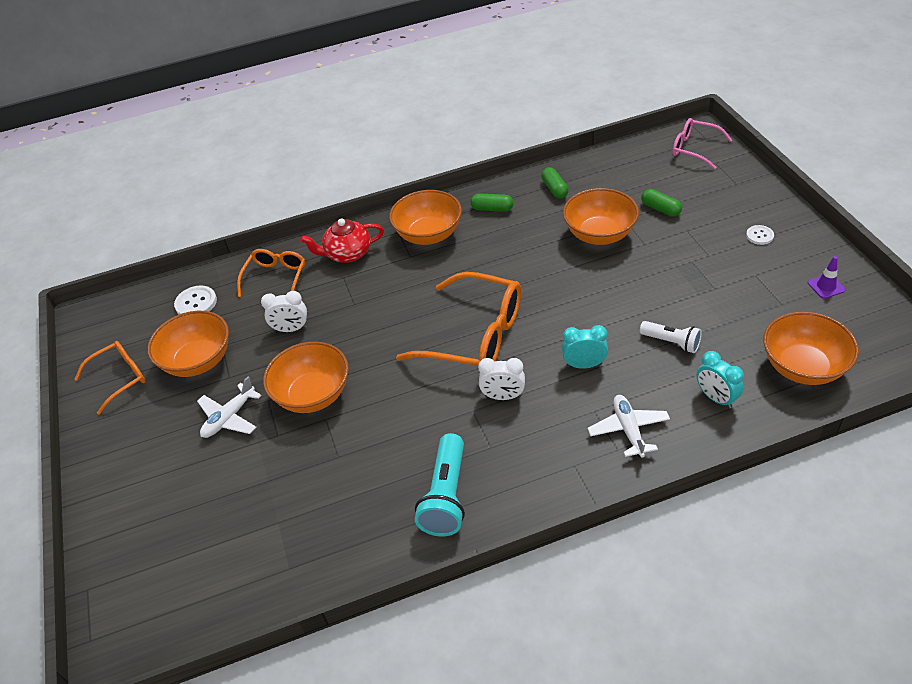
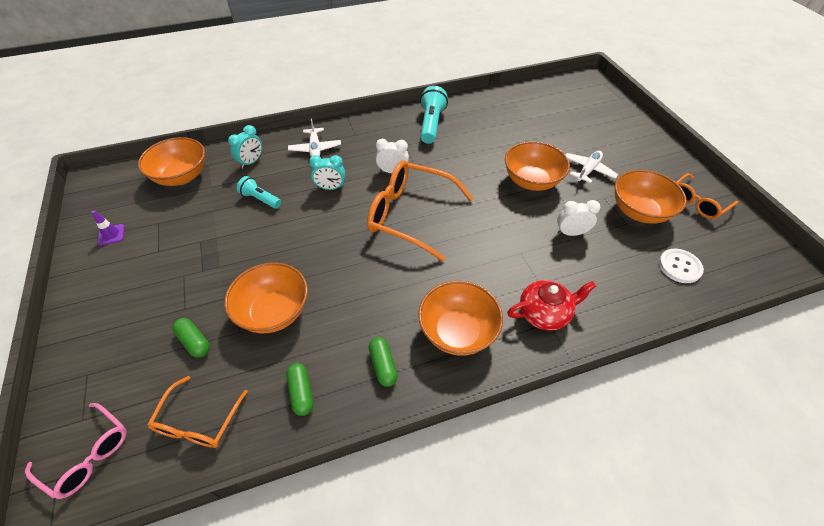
camera: 175 degrees right, 5 degrees up
(275, 278) = (611, 289): orange glasses -> orange glasses (198, 421)
(492, 209) = (383, 365): green capsule -> green capsule turned 60 degrees clockwise
(671, 342) = (260, 199): white flashlight -> turquoise flashlight
(716, 398) = (251, 162): turquoise clock -> turquoise clock turned 75 degrees clockwise
(759, 236) = (121, 293): white button -> none

